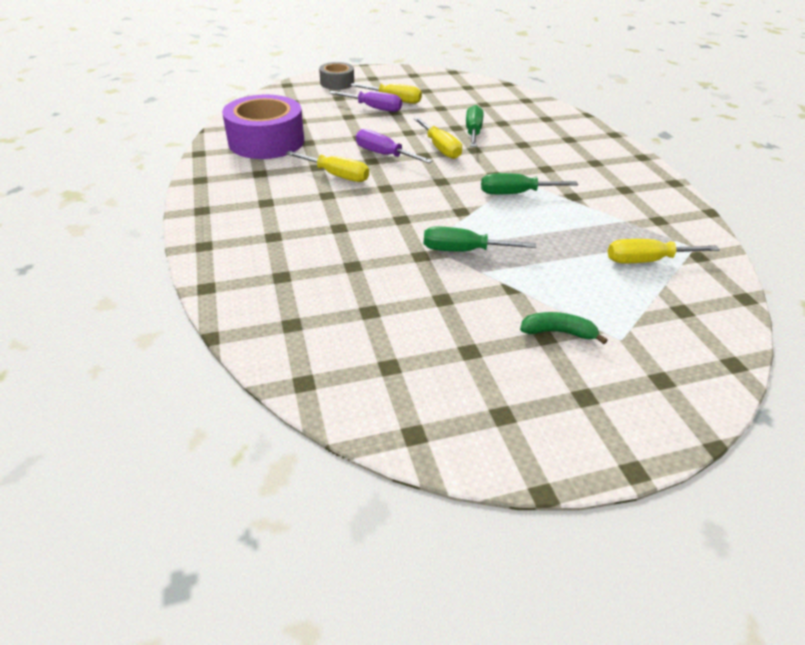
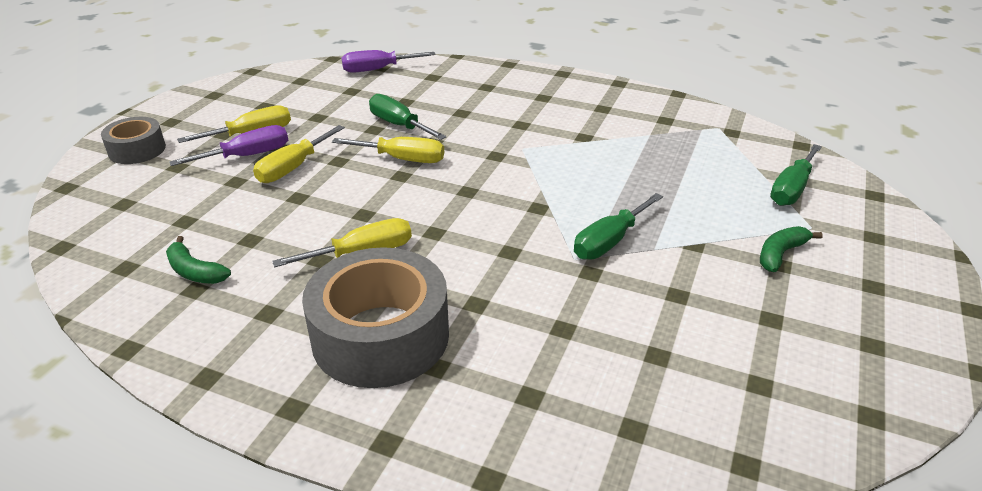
camera: 50 degrees left, 5 degrees down
(266, 141) = (195, 271): purple tape -> green banana
(277, 210) = (380, 336): none -> grey tape
(384, 154) = (363, 199): purple screwdriver -> purple screwdriver (377, 69)
(515, 193) = (544, 162): green screwdriver -> green screwdriver (791, 189)
(646, 261) = (717, 157): yellow screwdriver -> yellow screwdriver (293, 168)

